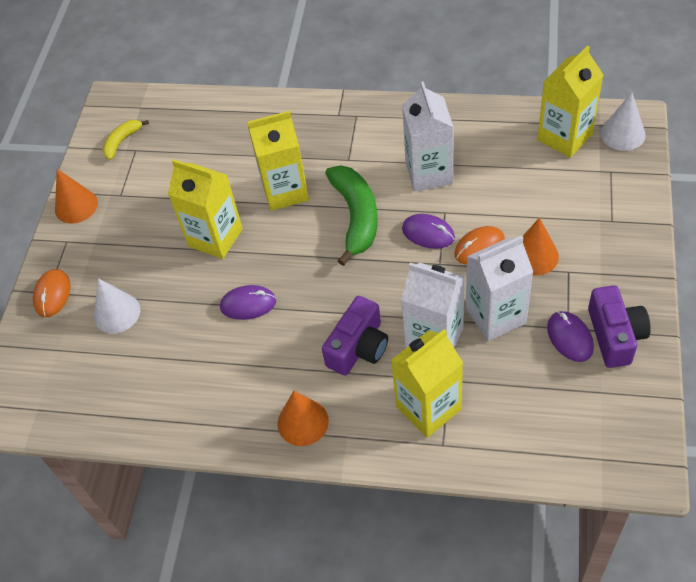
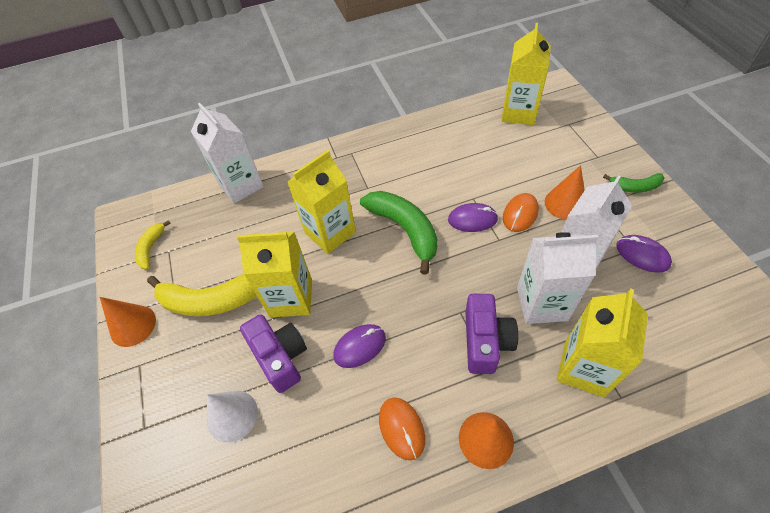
camera: 30 degrees left, 0 degrees up
(52, 294) = (150, 428): orange mouse -> orange mouse (401, 428)
(148, 211) = (211, 301): none -> yellow banana
(429, 173) = (439, 173): white carton -> white carton (241, 185)
(615, 335) = (672, 238): purple camera -> purple camera (280, 357)
(622, 134) = (555, 97): white cone -> none
(623, 269) = (634, 187): none -> green banana

